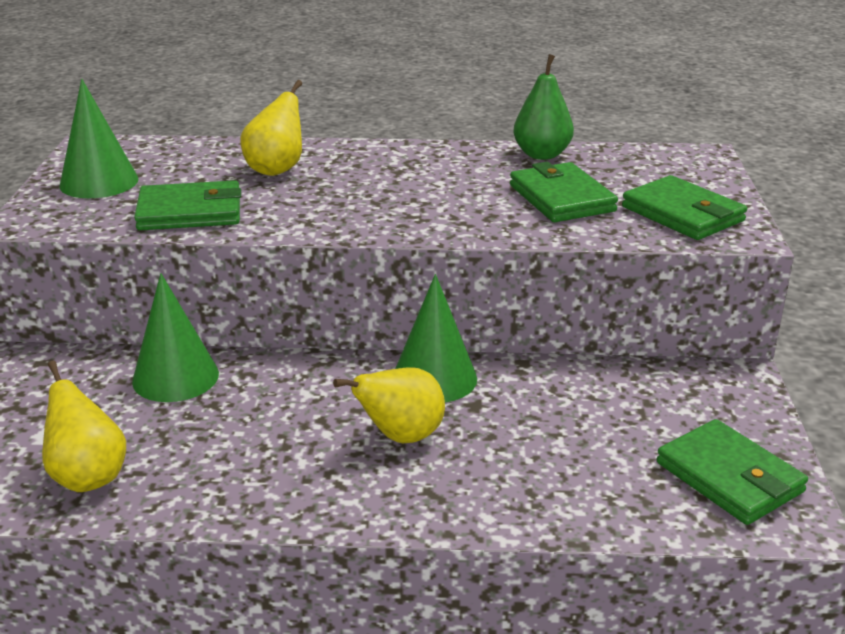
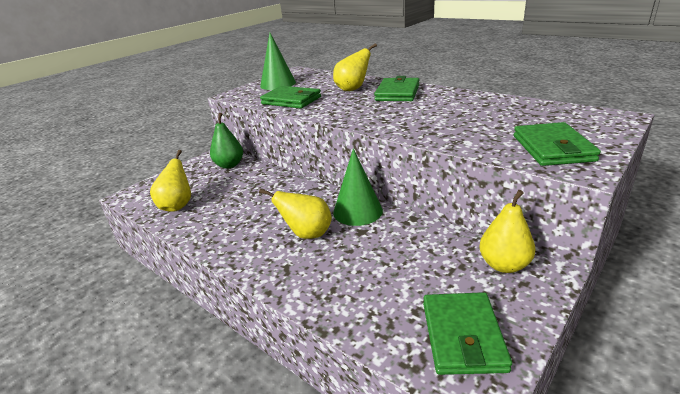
camera: 40 degrees right, 0 degrees up
(175, 377) = (255, 176): green cone -> none
(542, 155) = (501, 101): green pear -> green pear (229, 165)
(561, 198) = (480, 125): green wallet -> green wallet (397, 93)
(690, 384) = (504, 265): none -> yellow pear

